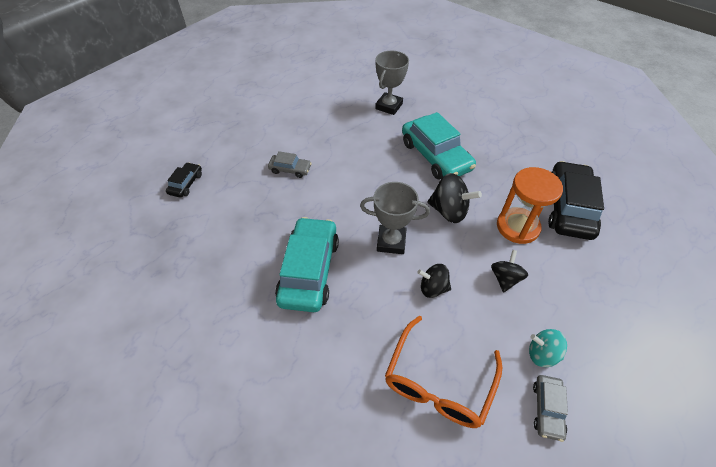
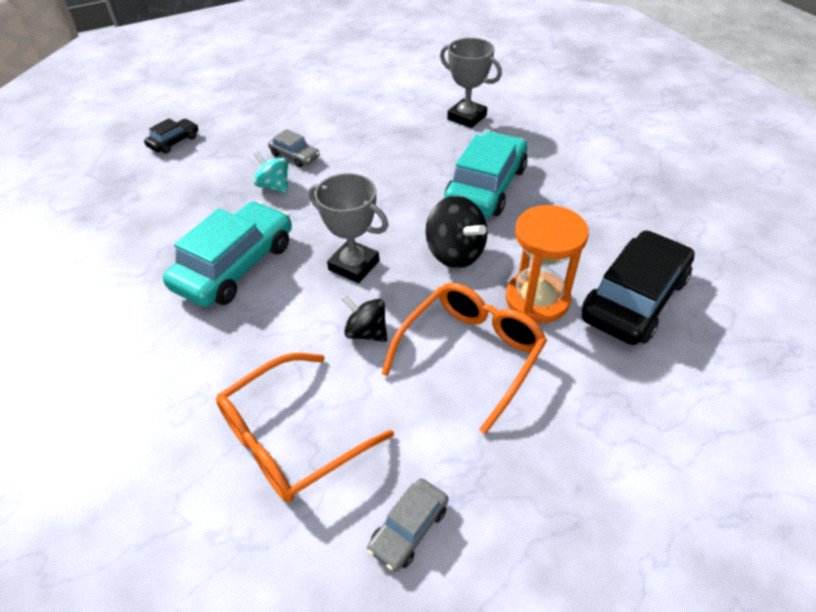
camera: 25 degrees right, 5 degrees down
(389, 106) = (467, 117): grey trophy -> grey trophy turned 75 degrees clockwise
(435, 156) = (486, 186): turquoise car -> turquoise car turned 150 degrees counterclockwise
(505, 278) = (471, 354): black spinning top -> orange glasses
(542, 354) = (453, 460): turquoise spinning top -> turquoise spinning top (274, 186)

